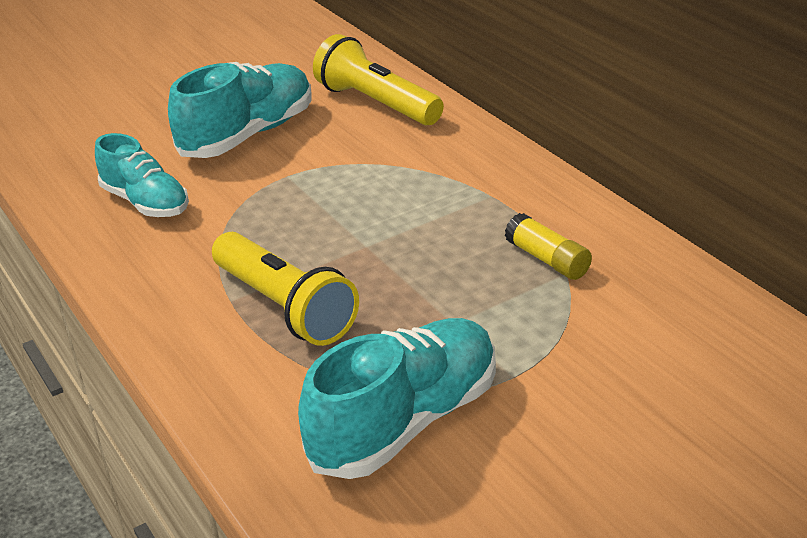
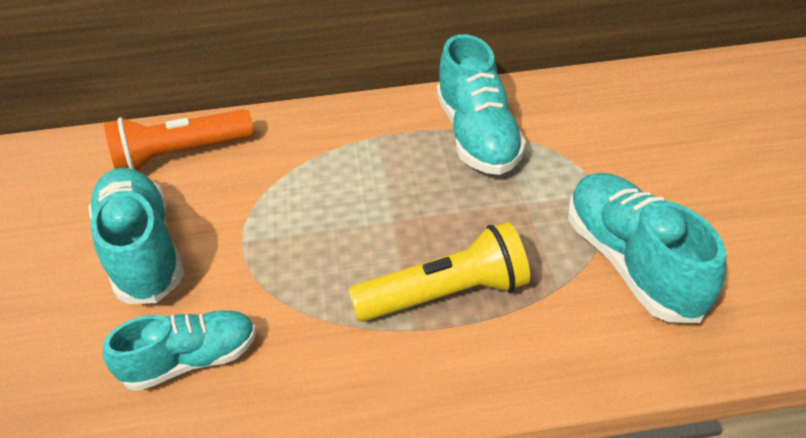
camera: 65 degrees left, 10 degrees up
(377, 103) = (181, 155): yellow flashlight -> orange flashlight
(547, 259) = (477, 136): yellow glue stick -> turquoise shoe

